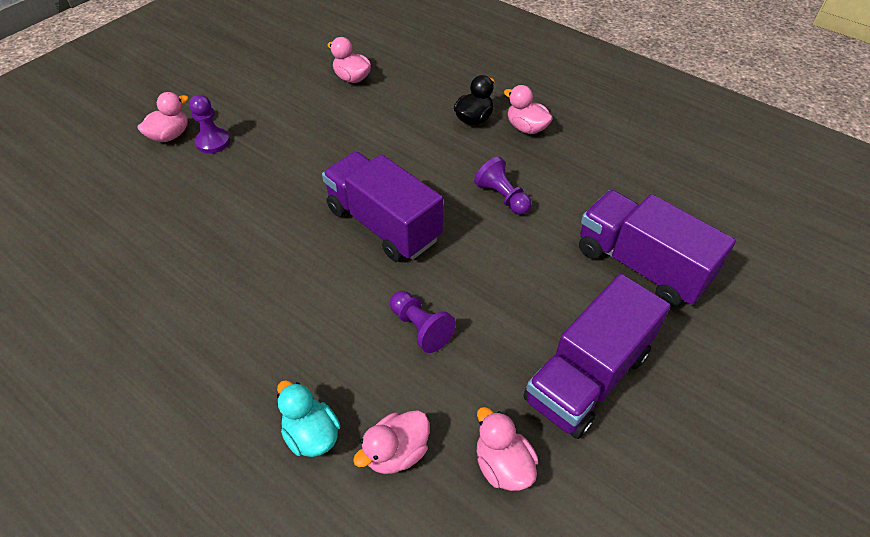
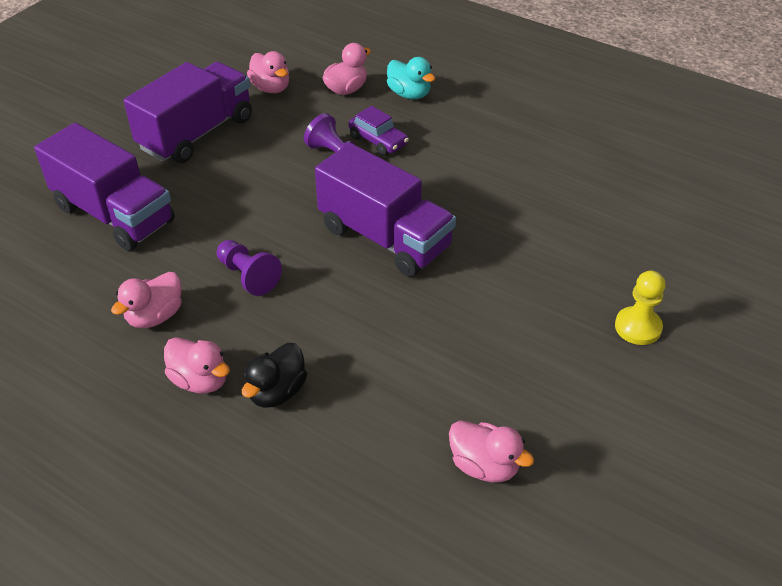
camera: 175 degrees right, 5 degrees down
(170, 136) = (702, 333): pink duck -> pink duck (155, 316)
(213, 142) = (638, 327): purple pawn -> yellow pawn
(369, 347) = (378, 141): none -> purple car

